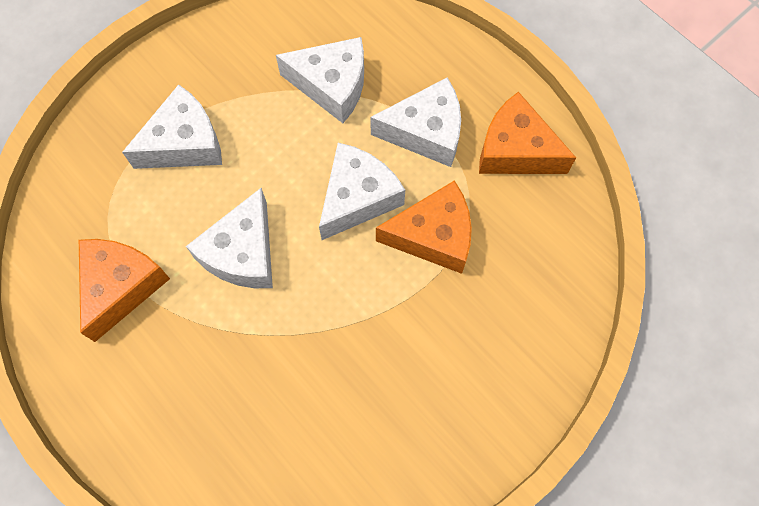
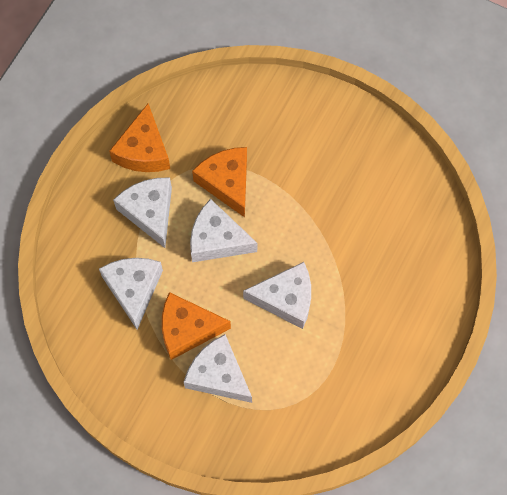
camera: 110 degrees left, 0 degrees up
(121, 286) = (341, 369): orange cheese -> orange cheese (187, 329)

